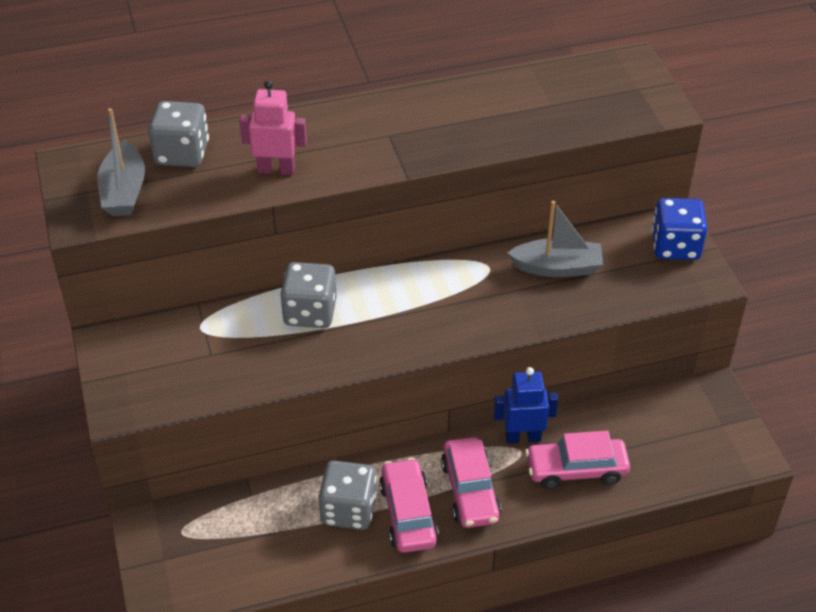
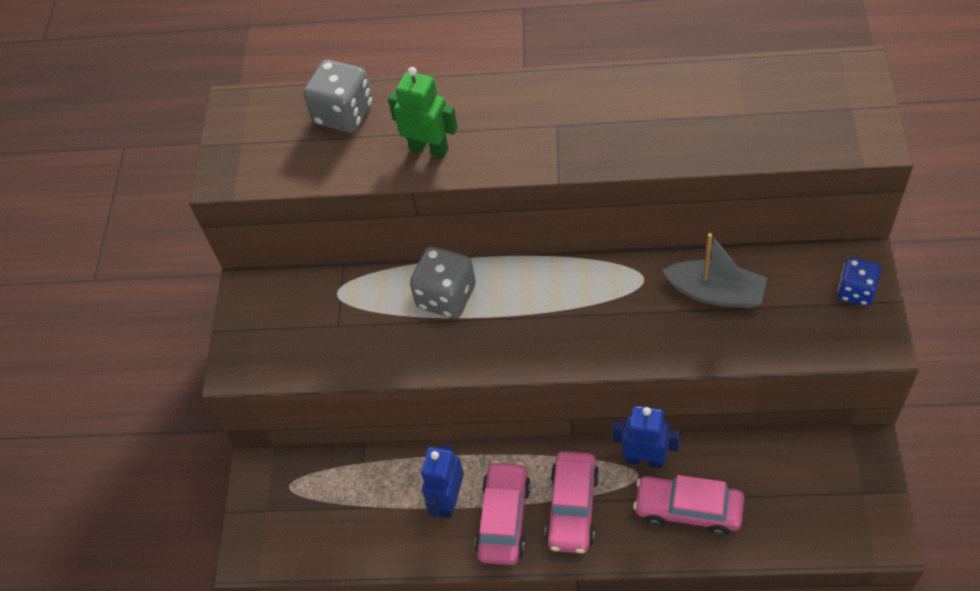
camera: 25 degrees right, 10 degrees up
(124, 191) = (275, 149): grey boat -> none
(276, 169) = (429, 149): pink robot -> green robot
(348, 510) = (448, 500): grey dice -> blue robot
(675, 246) = (856, 291): blue dice -> blue dice, size x0.66

